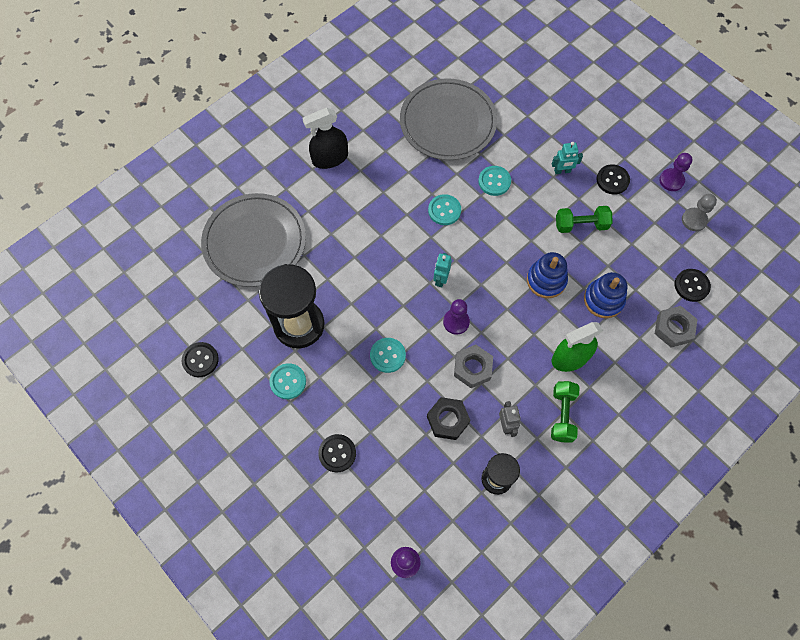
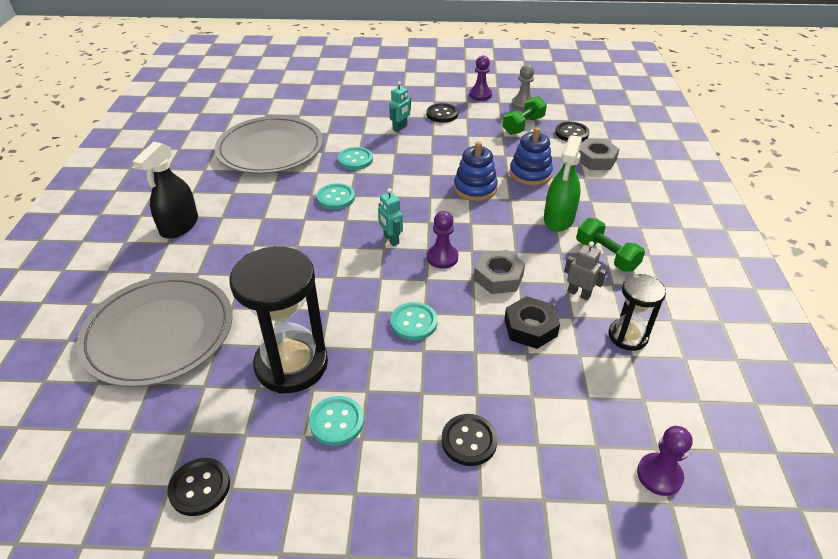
camera: 45 degrees left, 25 degrees down
(581, 225) = (454, 146): green dumbbell -> green dumbbell (523, 125)

